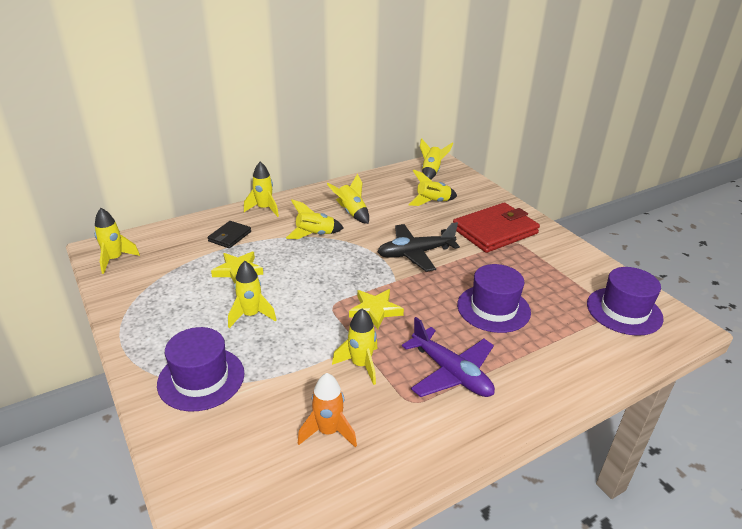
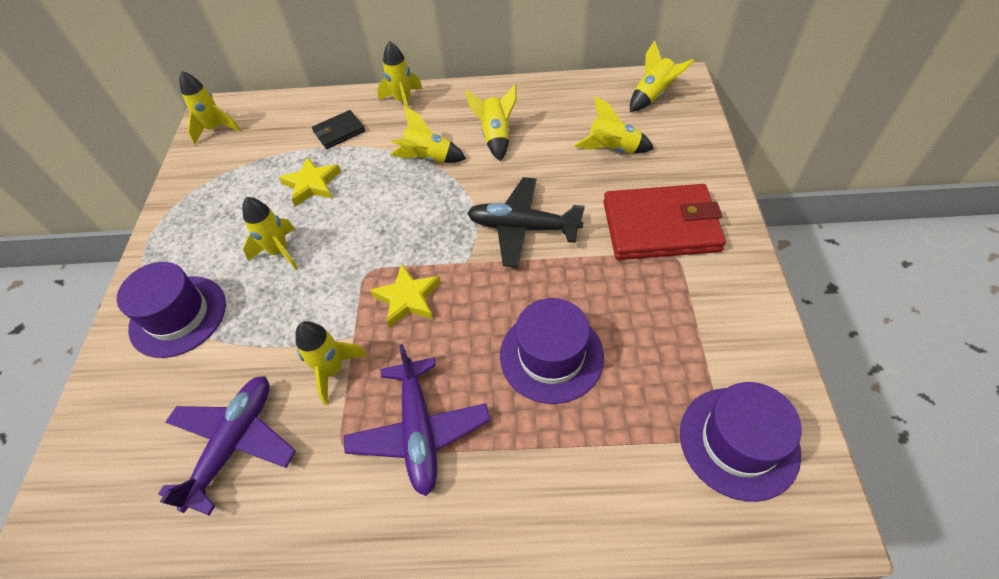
camera: 35 degrees right, 20 degrees up
(328, 431) = (234, 444): orange rocket -> purple plane

